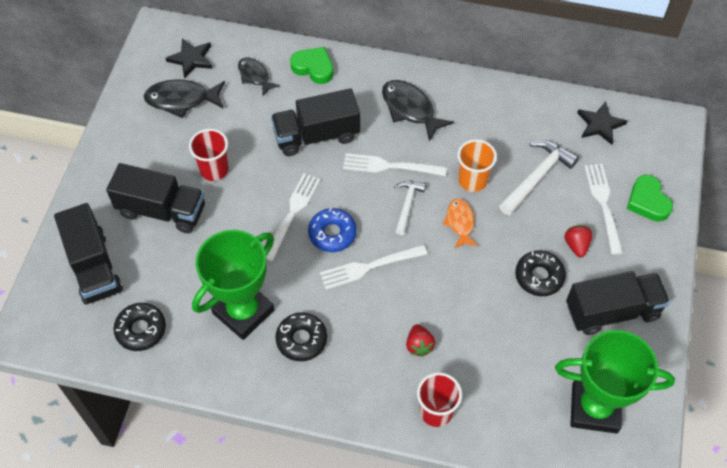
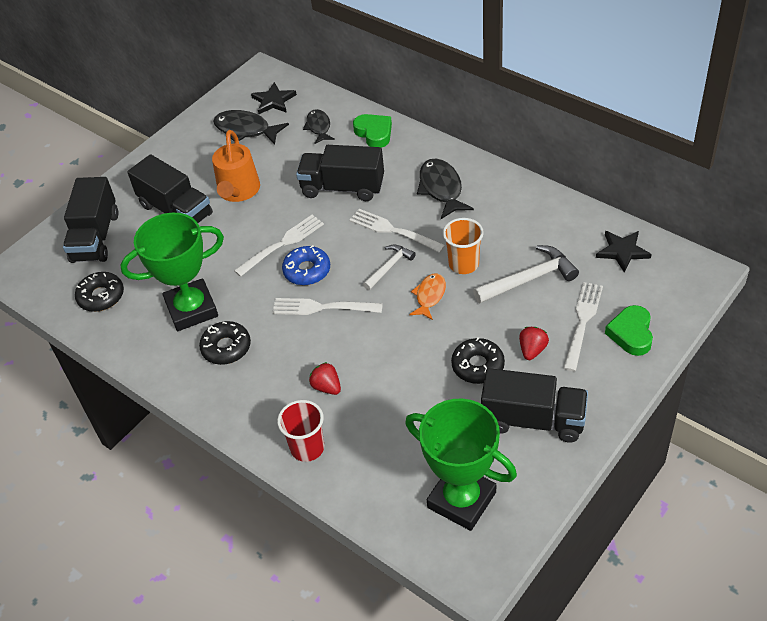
camera: 30 degrees right, 10 degrees down
(214, 170) = (238, 191): red cup -> orange watering can
(419, 345) = (327, 387): red strawberry -> red strawberry turned 120 degrees clockwise

